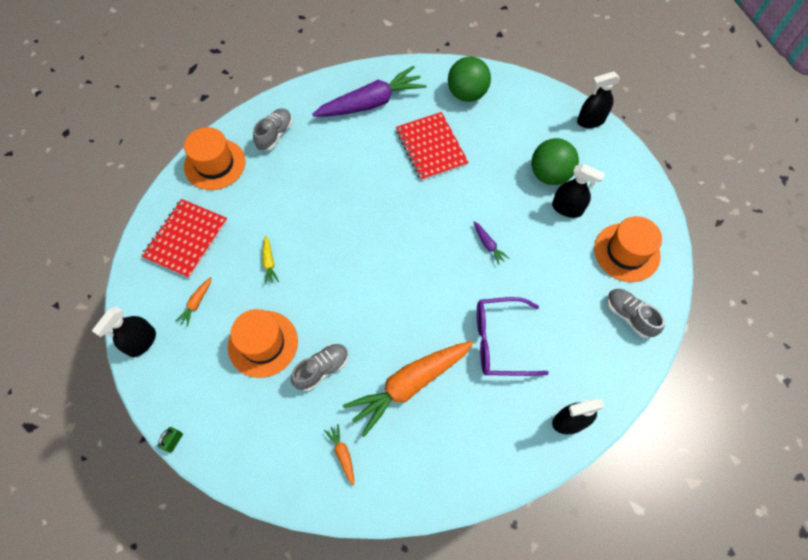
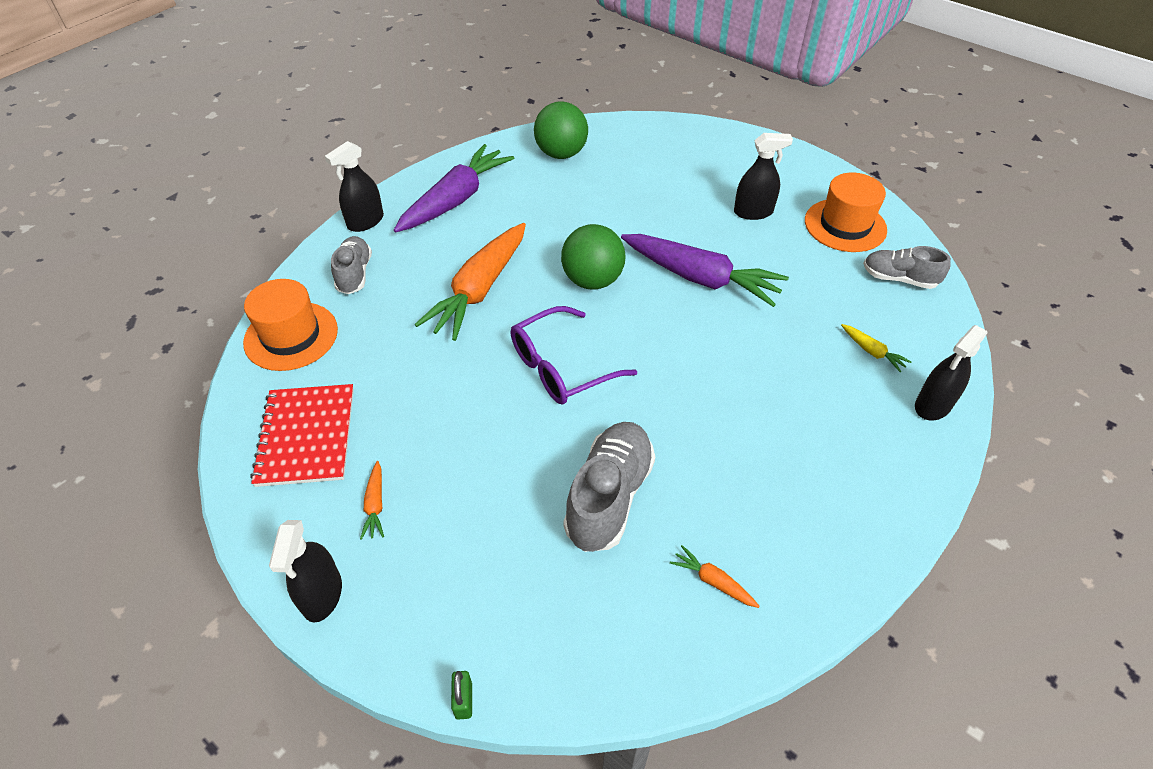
camera: 30 degrees left, 15 degrees down
(263, 343) = (507, 507): orange hat -> none
(269, 262) = (447, 411): yellow carrot -> yellow carrot (872, 352)
(322, 369) = (609, 496): grey shoe -> grey shoe, size x1.57
(409, 384) = (730, 458): orange carrot -> orange carrot (479, 290)
(431, 147) = (560, 215): red notebook -> none
(488, 245) = (700, 278): purple carrot -> purple carrot, size x2.44
(500, 341) = (792, 363): purple glasses -> purple glasses (561, 367)
(549, 174) = (709, 190): green ball -> green ball (592, 280)
(590, 121) = (710, 131): black spray bottle -> black spray bottle (365, 222)

